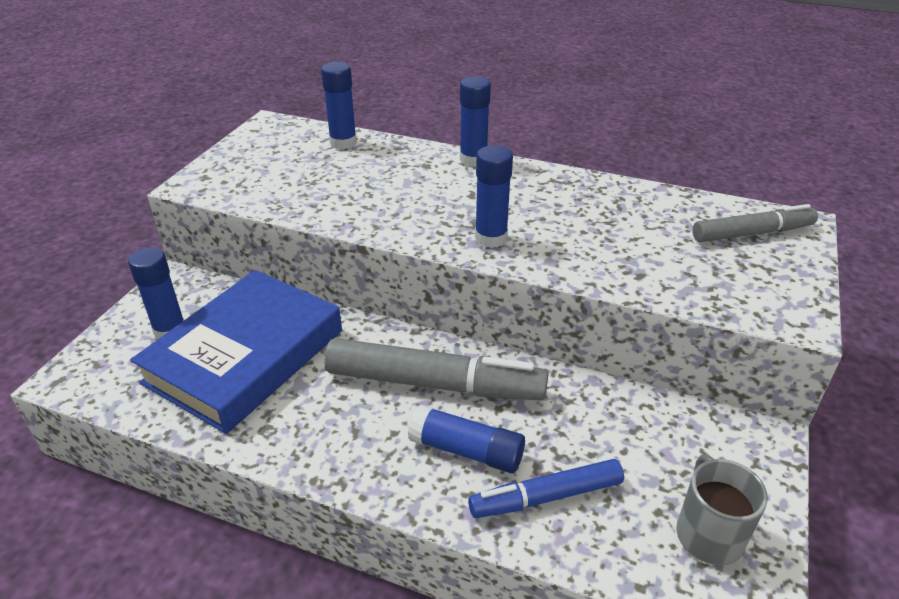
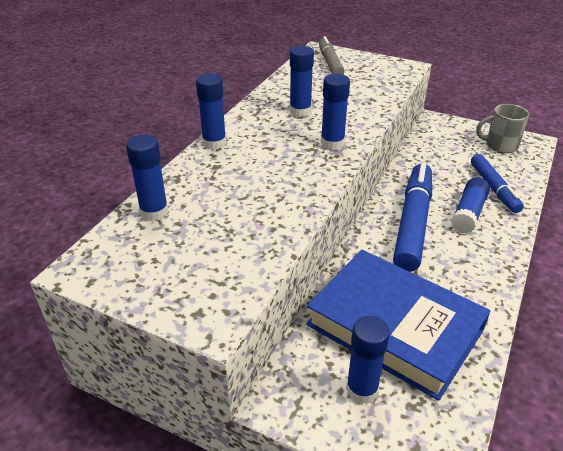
camera: 85 degrees left, 0 degrees up
(434, 384) = (413, 223): grey marker -> blue marker
(571, 211) = (300, 111): none -> blue glue stick

